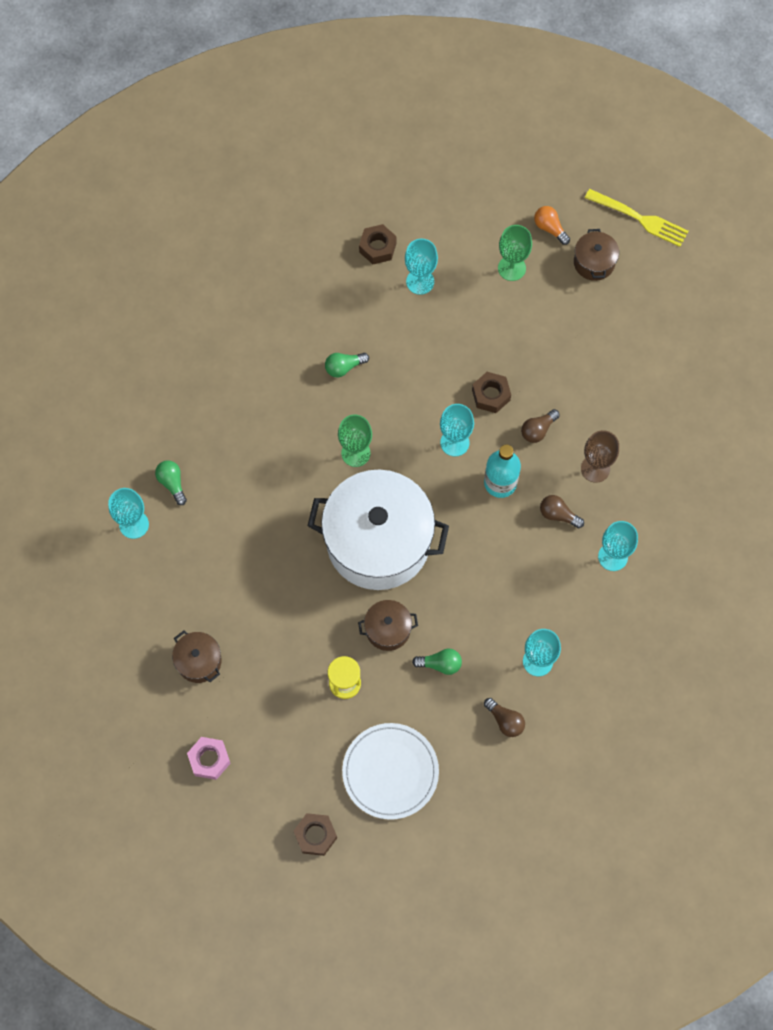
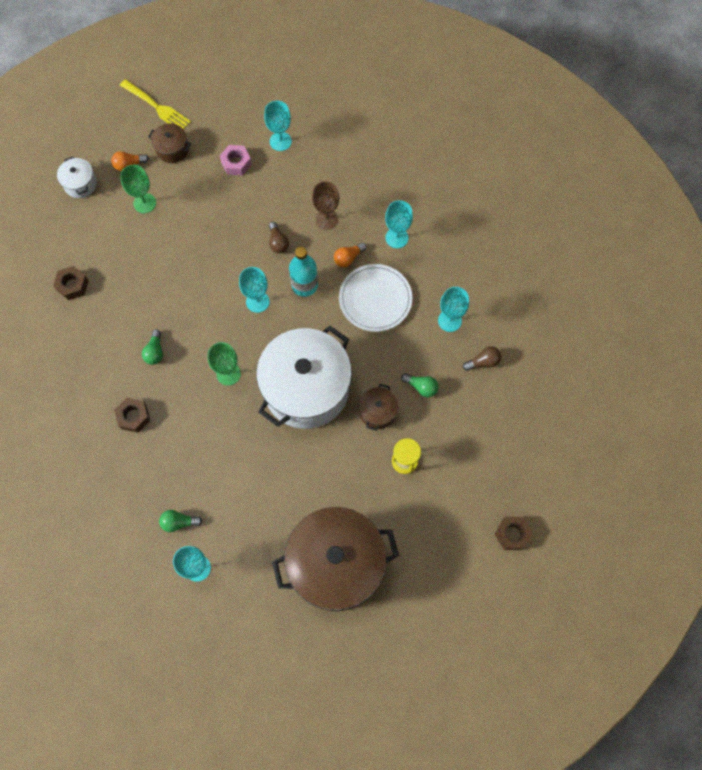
camera: 65 degrees left, 0 degrees up
(199, 661) = (336, 564): brown pot -> brown pot, size x2.36
(209, 759) = (419, 590): pink nut -> pink nut (236, 163)
(390, 772) = (486, 458): white plate -> white plate (375, 299)
(420, 281) = (118, 268): turquoise goblet -> turquoise goblet (280, 141)
(440, 664) = (421, 387): green light bulb -> green light bulb turned 90 degrees clockwise
(491, 395) = (234, 261): brown nut -> brown nut (133, 417)
(500, 192) = (80, 184): none -> white pot
(558, 515) = (348, 258): brown light bulb -> orange light bulb
(639, 218) = (156, 107): yellow fork -> yellow fork turned 75 degrees clockwise

